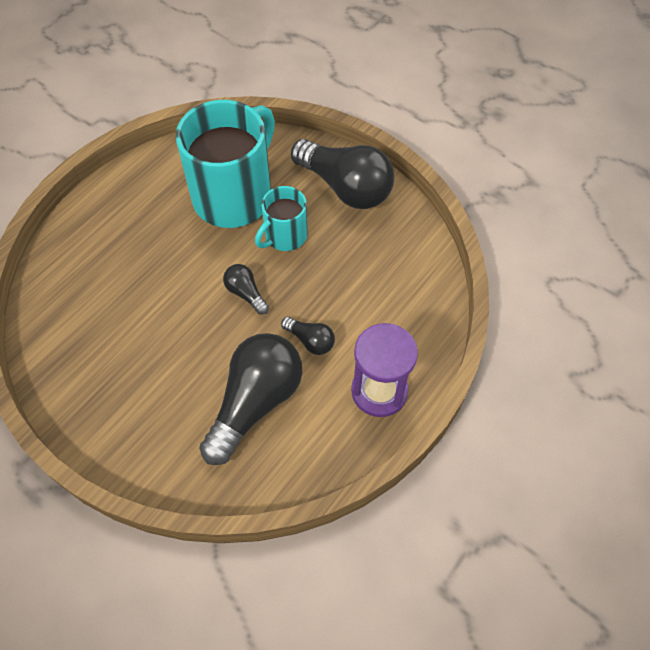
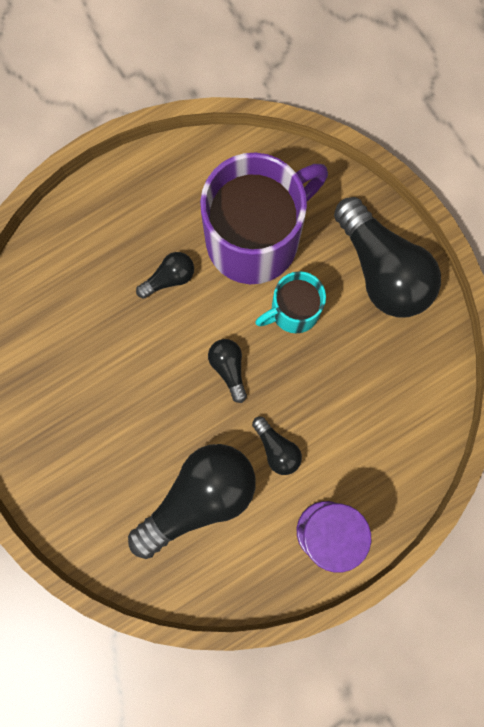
camera: 20 degrees right, 20 degrees up
(171, 244) = (169, 278): none -> black light bulb
(234, 195) = (255, 238): turquoise mug -> purple mug

